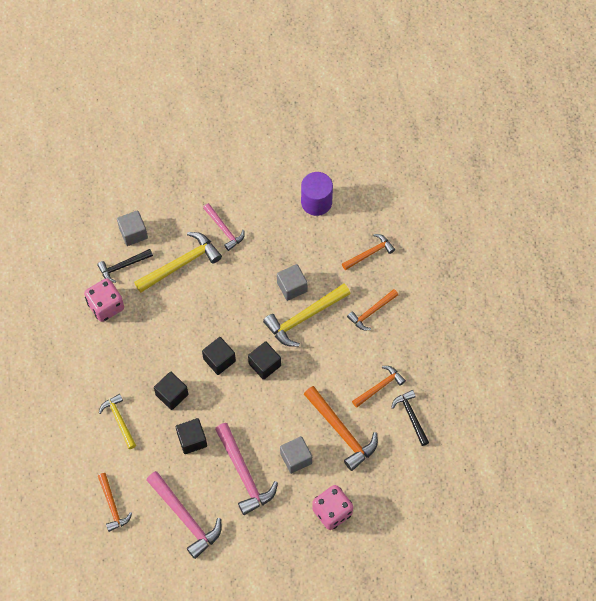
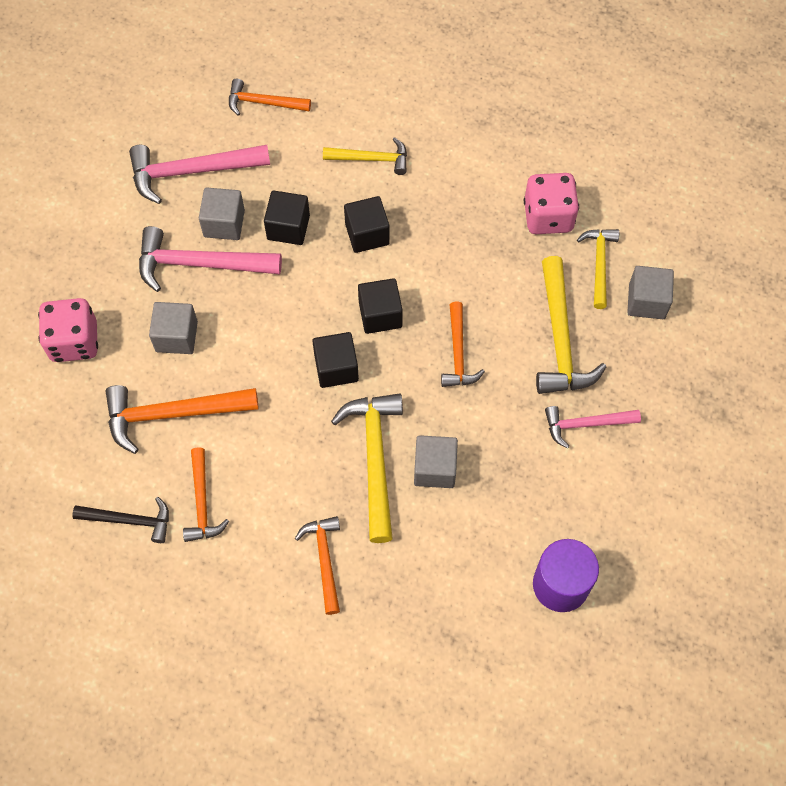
camera: 120 degrees right, 0 degrees up
(123, 266) = (599, 264): black hammer -> yellow hammer
(210, 477) = (224, 223): none -> grey cube
(369, 253) = (424, 615): orange hammer -> orange hammer (458, 353)

